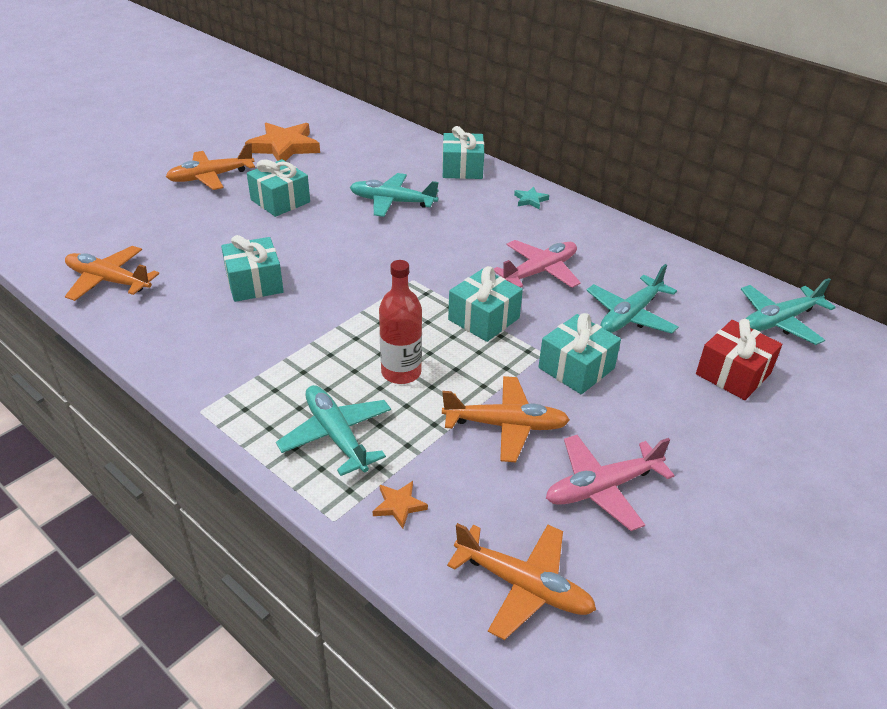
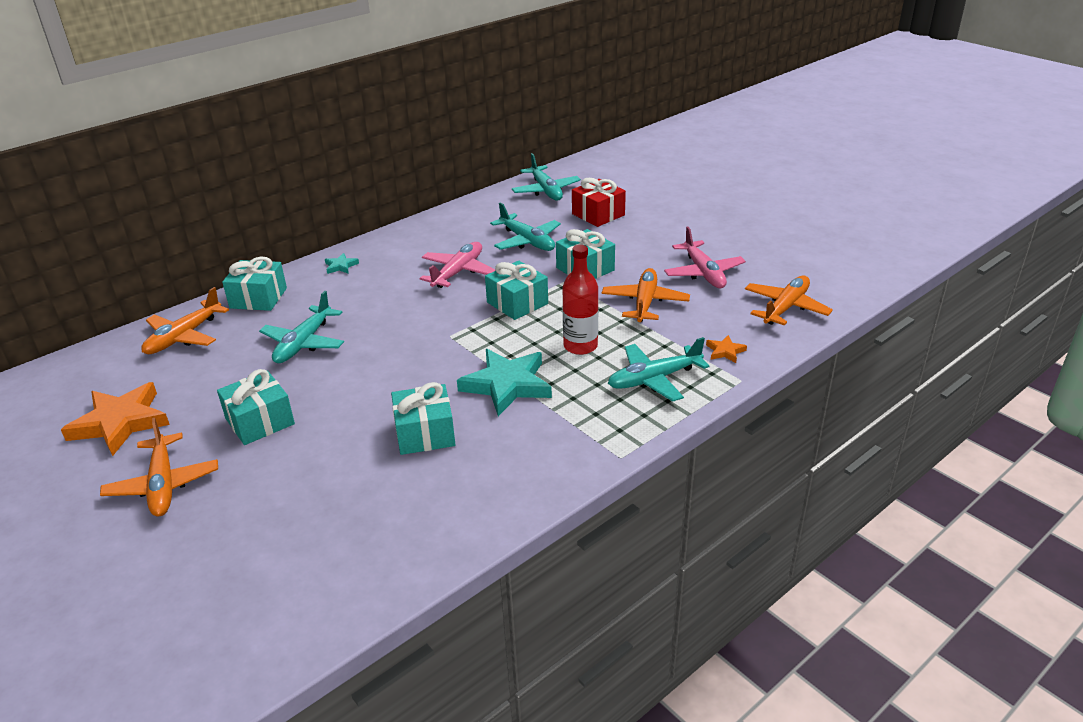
camera: 80 degrees left, 5 degrees down
(108, 281) = (383, 553): orange plane -> orange plane (184, 336)
(327, 324) = (507, 385): none -> turquoise star
(540, 271) = (458, 272): pink plane -> pink plane turned 60 degrees clockwise

